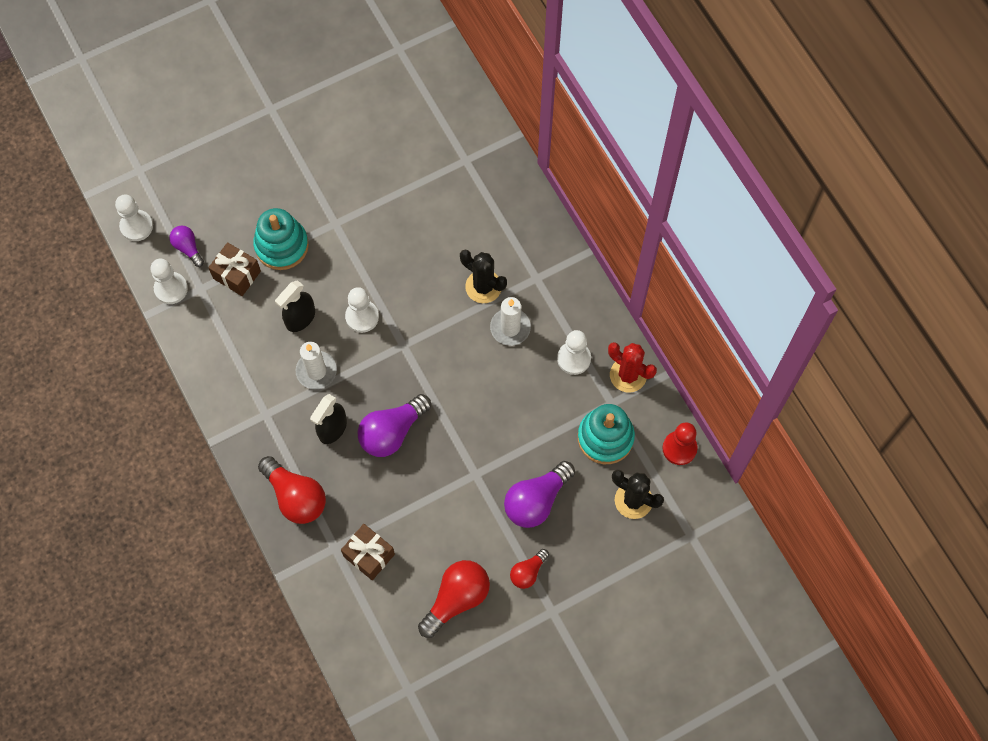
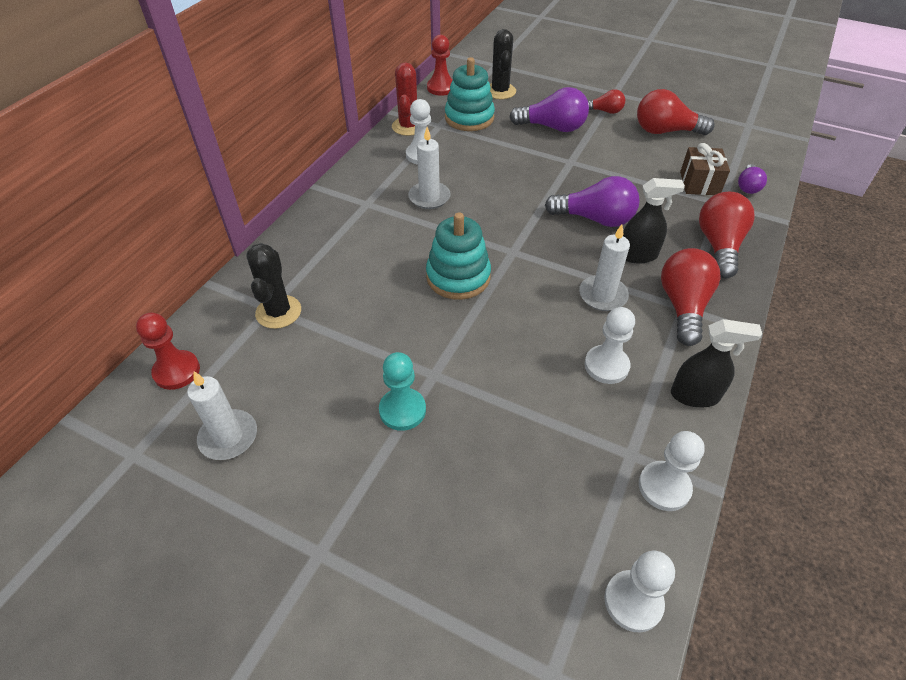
camera: 125 degrees left, 20 degrees down
(188, 248) = (599, 507): purple light bulb -> purple light bulb (748, 186)
(237, 275) = (579, 428): brown gift -> none
(267, 415) = (683, 306): none -> red light bulb
(281, 246) = (504, 407): turquoise stacking toy -> turquoise stacking toy (458, 277)
(300, 318) = (567, 339): black spray bottle -> black spray bottle (695, 395)
(323, 191) = (402, 410): none -> turquoise pawn
(362, 317) = (516, 293): white pawn -> white pawn (606, 366)
(375, 97) = (228, 437): none -> white candle
(447, 88) = (177, 371): none -> red pawn
(483, 287) = (405, 230): black cactus -> black cactus (278, 312)

